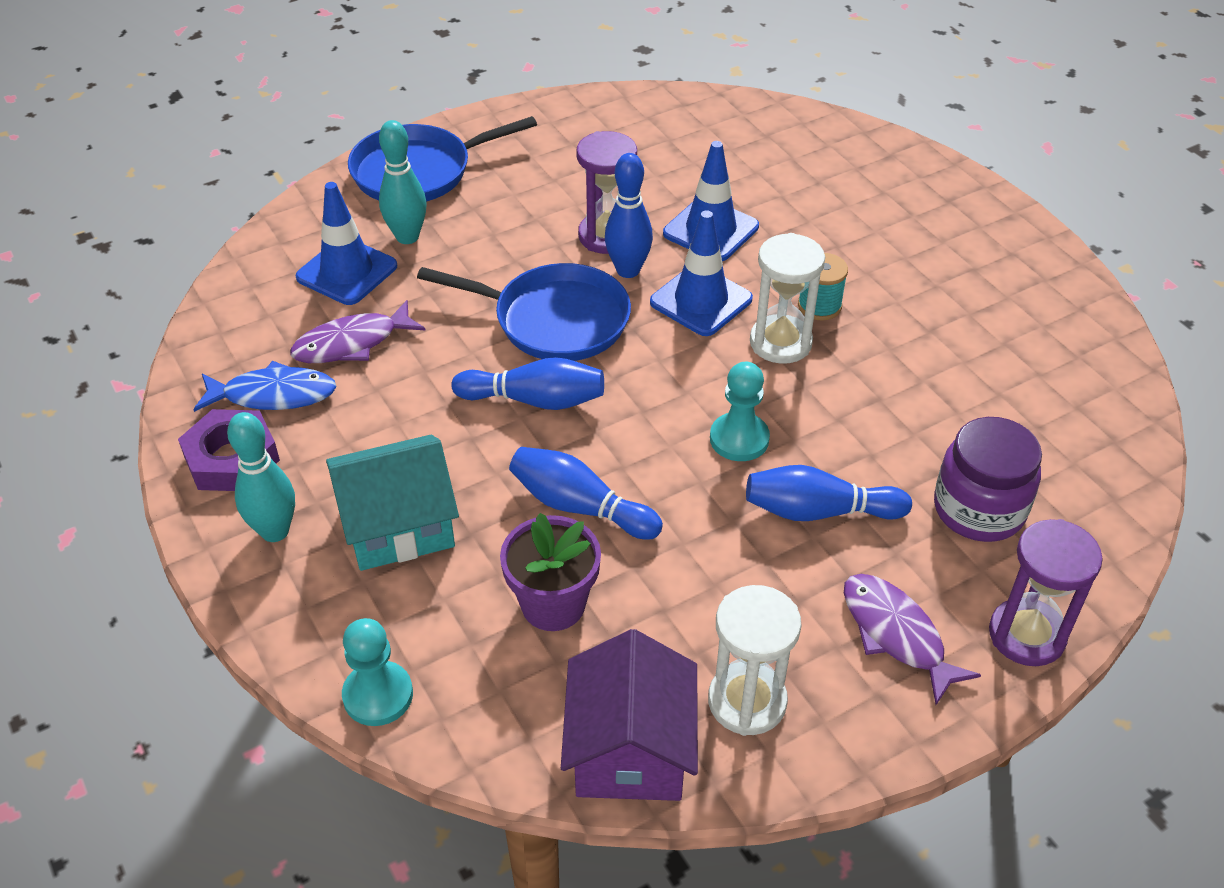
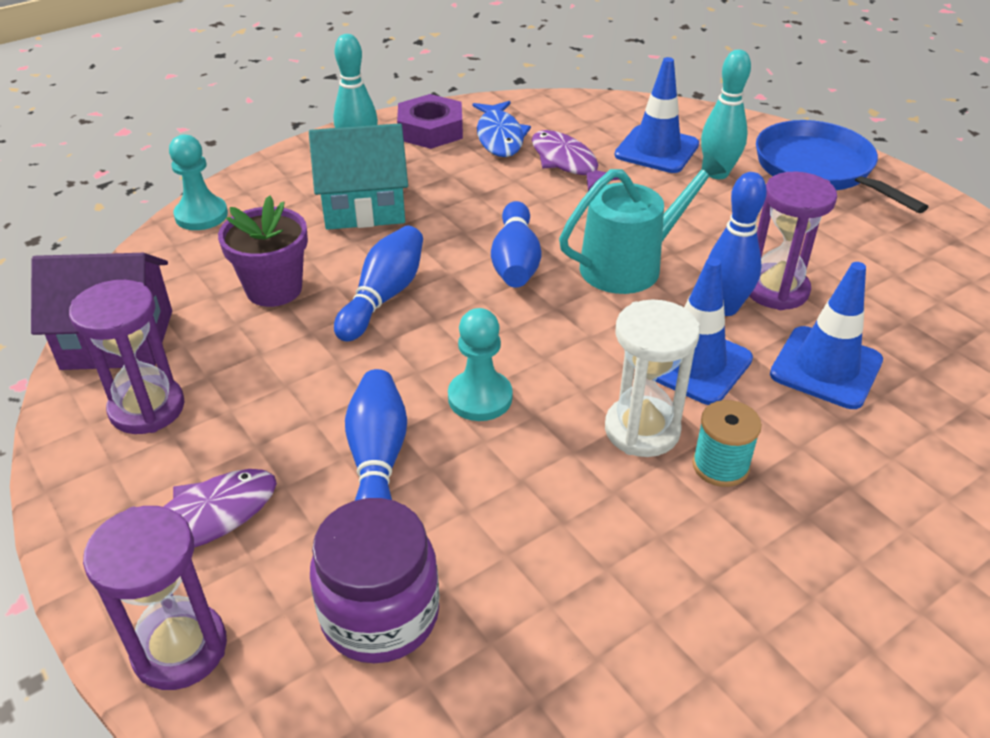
camera: 85 degrees right, 5 degrees down
(398, 525) = (364, 206): turquoise house -> turquoise house turned 75 degrees counterclockwise
(555, 320) = (629, 265): blue pan -> turquoise watering can
(747, 701) = (147, 408): white hourglass -> purple hourglass

